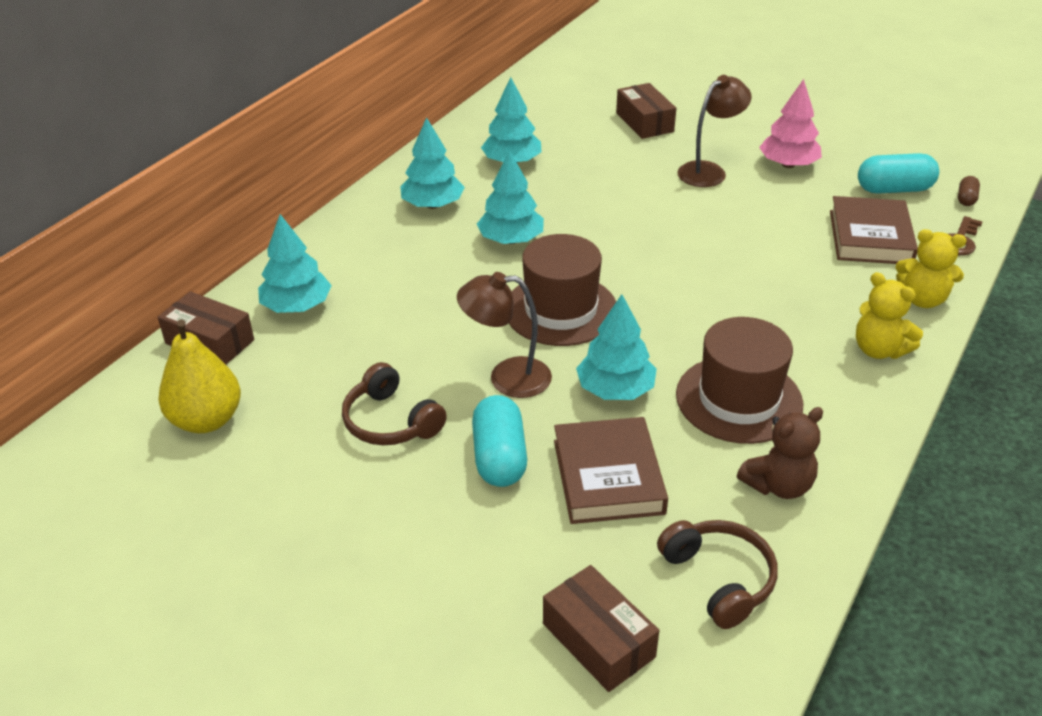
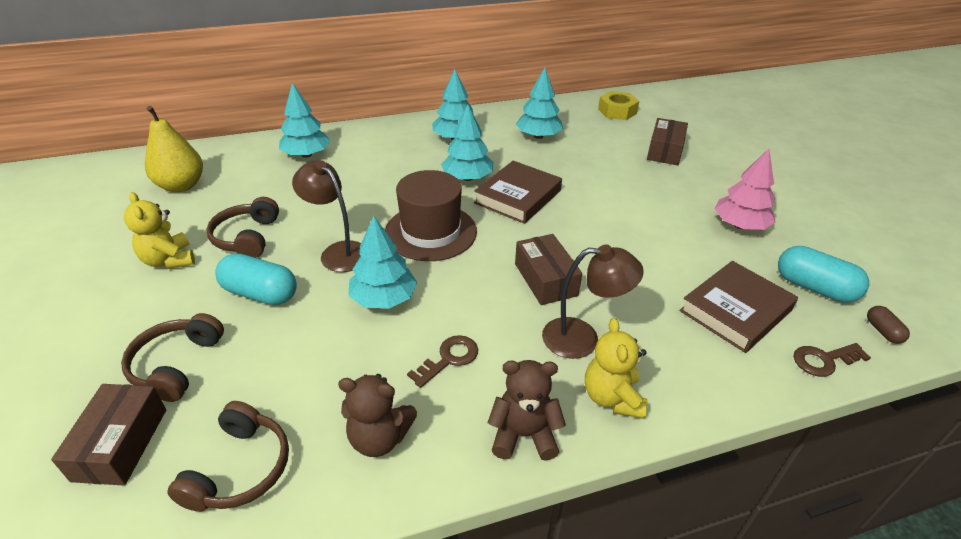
camera: 40 degrees right, 0 degrees up
(210, 342) = (244, 151): brown box -> brown box (545, 279)
(499, 457) = (260, 293): turquoise capsule -> turquoise capsule turned 75 degrees clockwise
(533, 559) = (176, 365): none -> brown headphones
(546, 99) = (617, 111): none -> yellow nut
(608, 476) = (293, 348): brown book -> brown book (518, 197)
(709, 171) = (666, 200): brown lamp -> brown lamp (582, 338)
(738, 399) = (449, 359): brown hat -> brown key
(863, 413) = (523, 435): none -> brown teddy bear
(922, 299) = (712, 384): yellow teddy bear -> yellow teddy bear (169, 260)
(966, 199) = (883, 331): brown capsule -> brown capsule turned 75 degrees counterclockwise

